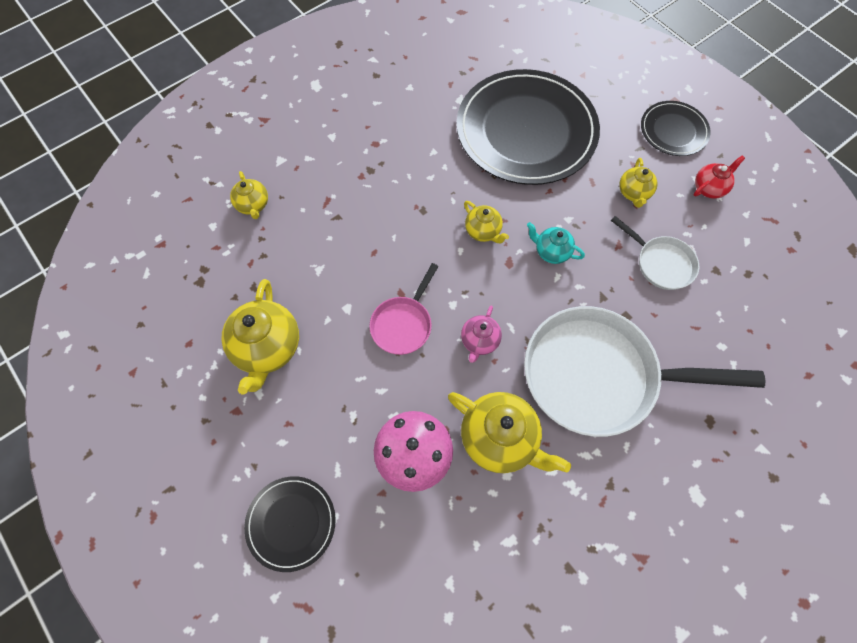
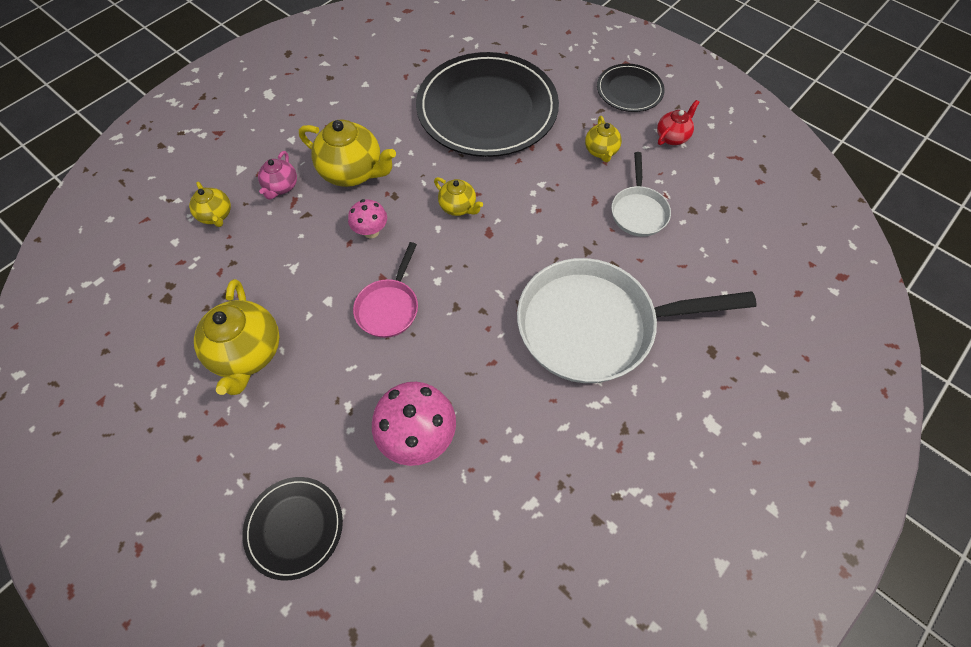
camera: 10 degrees left, 5 degrees down
(396, 244) = (371, 231): none -> pink mushroom
(479, 341) = (470, 312): pink teapot -> pink teapot (281, 187)
(500, 439) = (505, 403): yellow teapot -> yellow teapot (353, 172)
(551, 251) = (529, 216): turquoise teapot -> none
(661, 263) = (638, 211): white pan -> white pan turned 60 degrees clockwise

